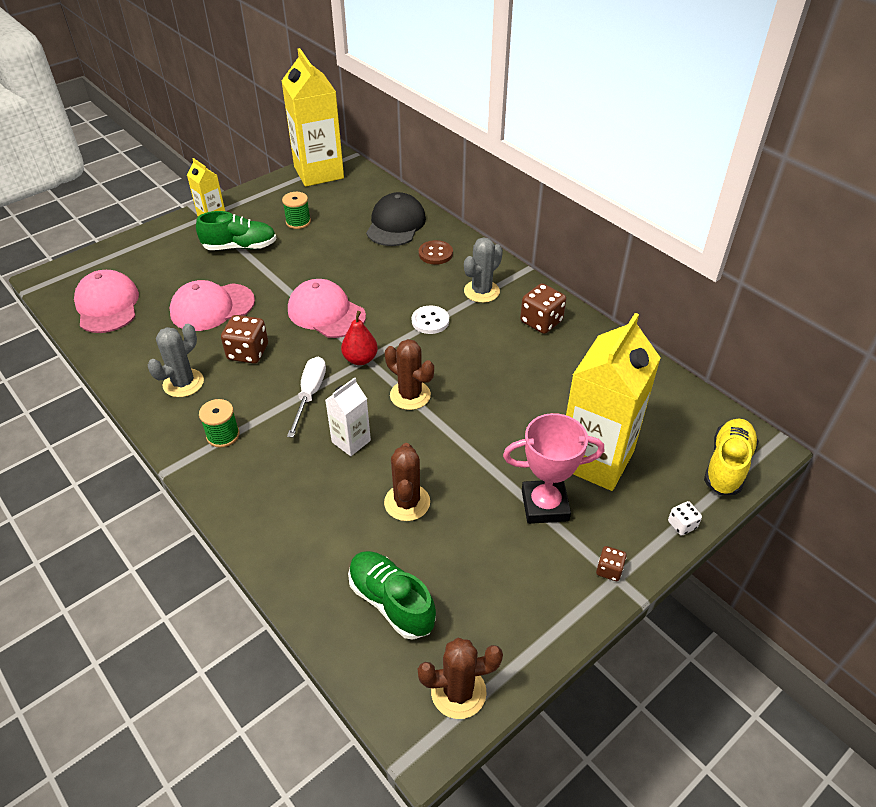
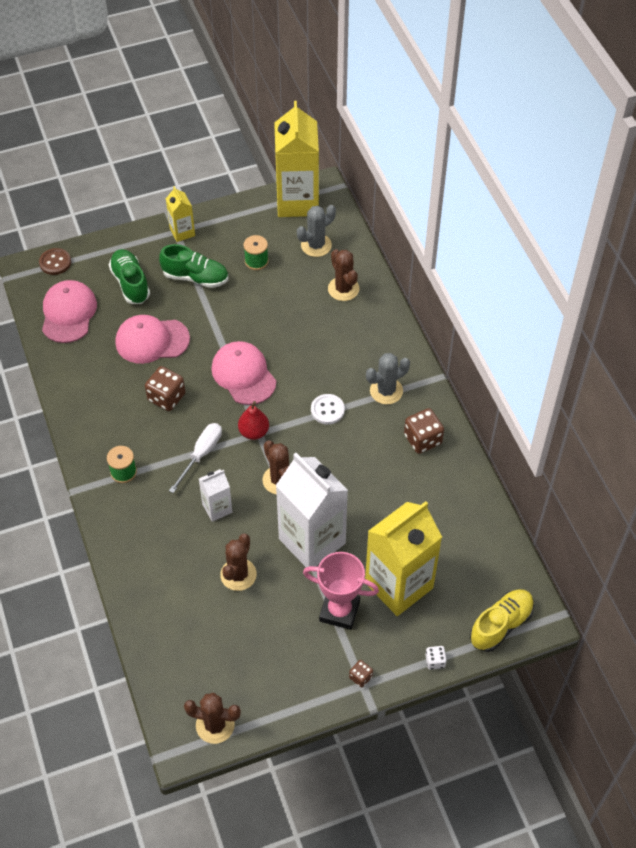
camera: 20 degrees right, 10 degrees up
(183, 383) = (107, 413): grey cactus -> grey cactus (316, 245)
(391, 602) = (196, 648): green shoe -> green shoe (130, 283)
(396, 224) = (343, 289): black cap -> brown cactus
(435, 254) = (364, 335): brown button -> brown button (55, 262)
(476, 443) = (312, 541): none -> white carton

